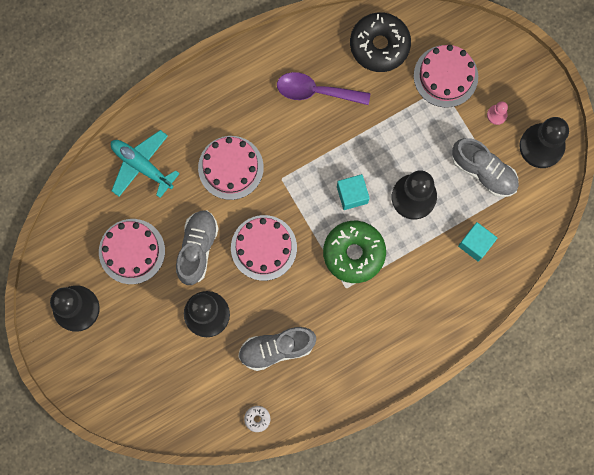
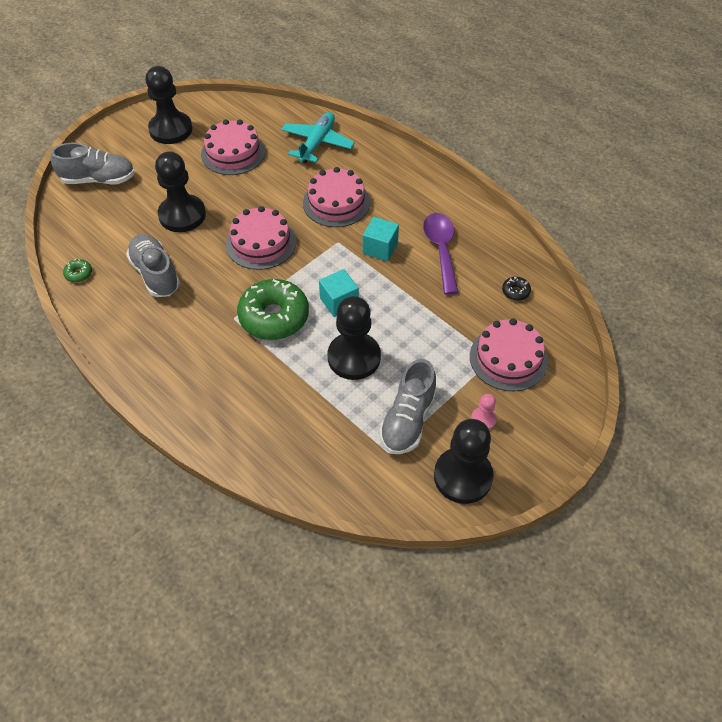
camera: 75 degrees right, 25 degrees down
(197, 249) = (247, 195): grey shoe -> grey shoe (98, 179)
(257, 419) = (79, 274): white donut -> green donut
(379, 45) = (515, 291): black donut -> black donut, size x0.41
(475, 244) = (316, 430): turquoise cube -> turquoise cube (380, 248)

